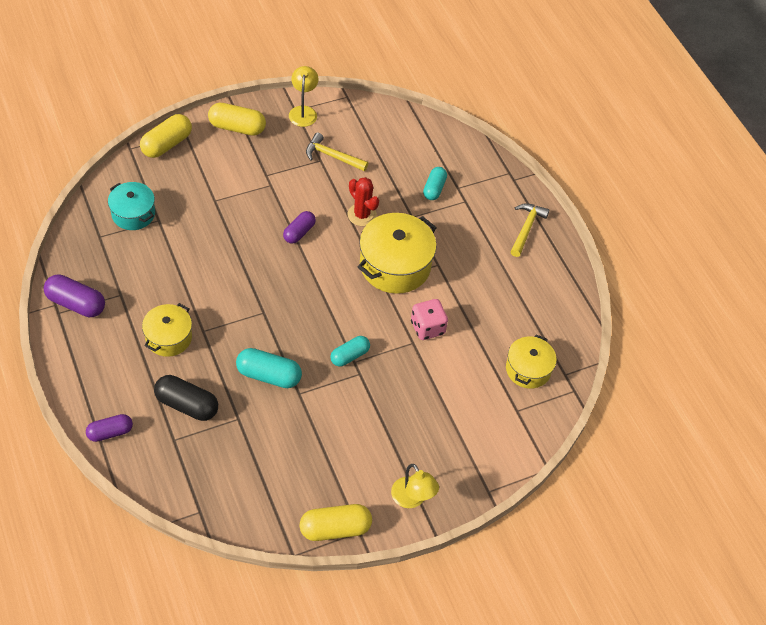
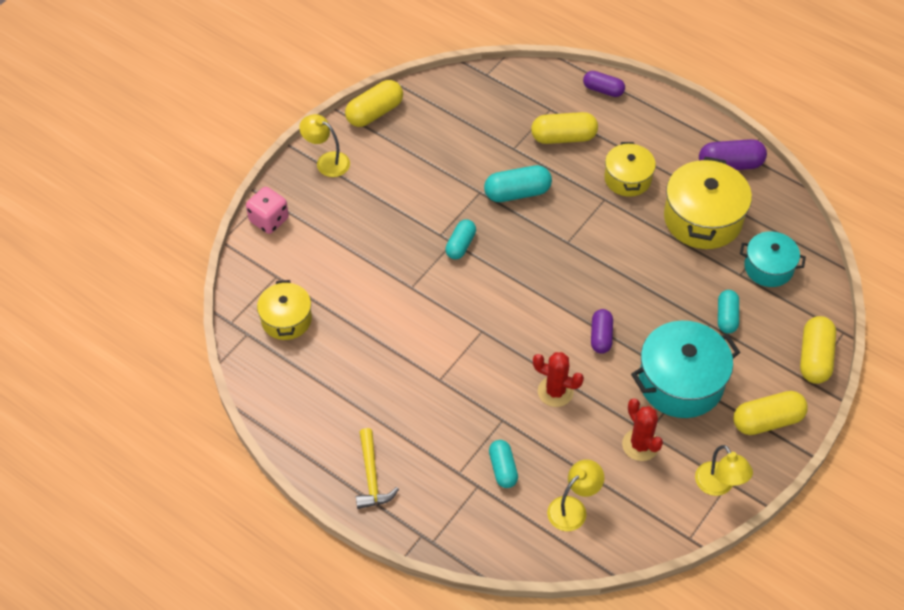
camera: 155 degrees right, 0 degrees up
(110, 432) = (603, 90): purple capsule -> purple capsule turned 75 degrees clockwise
(187, 405) = (563, 137): black capsule -> yellow capsule
(198, 198) = (726, 317): none -> turquoise capsule
(271, 176) = (681, 382): none -> turquoise pot
(332, 156) = (640, 445): yellow hammer -> red cactus
(395, 265) = (481, 354): yellow pot -> yellow pot (702, 219)
(405, 146) = (573, 508): none -> yellow lamp
(427, 328) = (407, 308): pink dice -> pink dice (269, 220)

